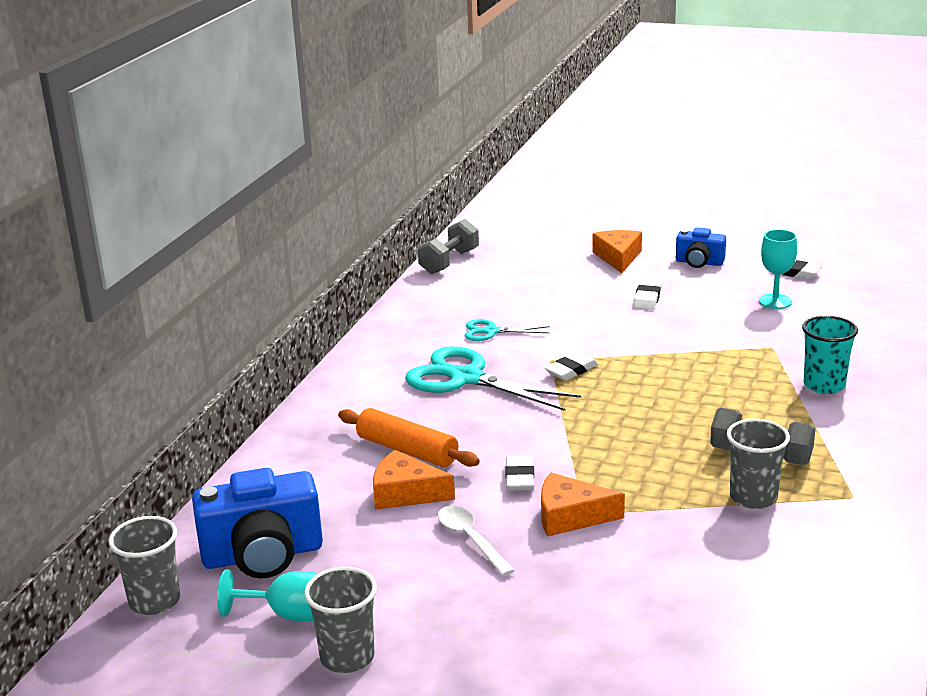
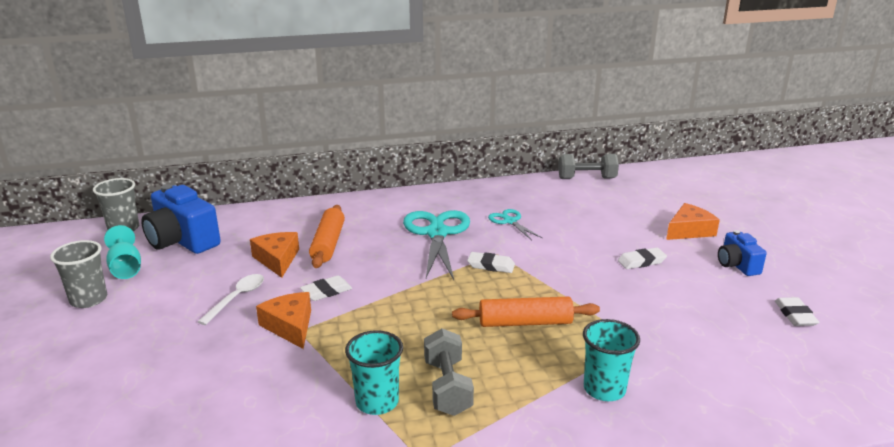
camera: 55 degrees right, 0 degrees up
(693, 386) = (525, 323): none -> orange rolling pin
(753, 497) = (377, 402): grey cup -> turquoise cup
(775, 301) = (724, 320): turquoise goblet -> none

